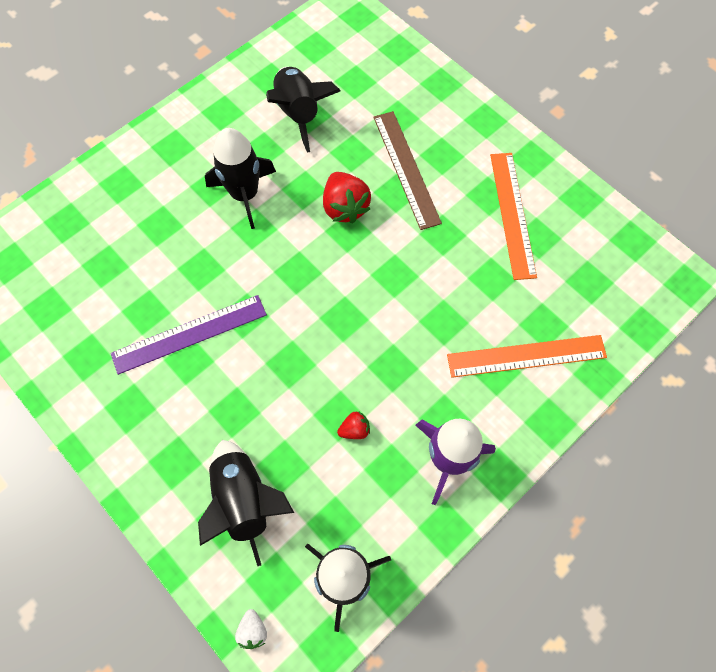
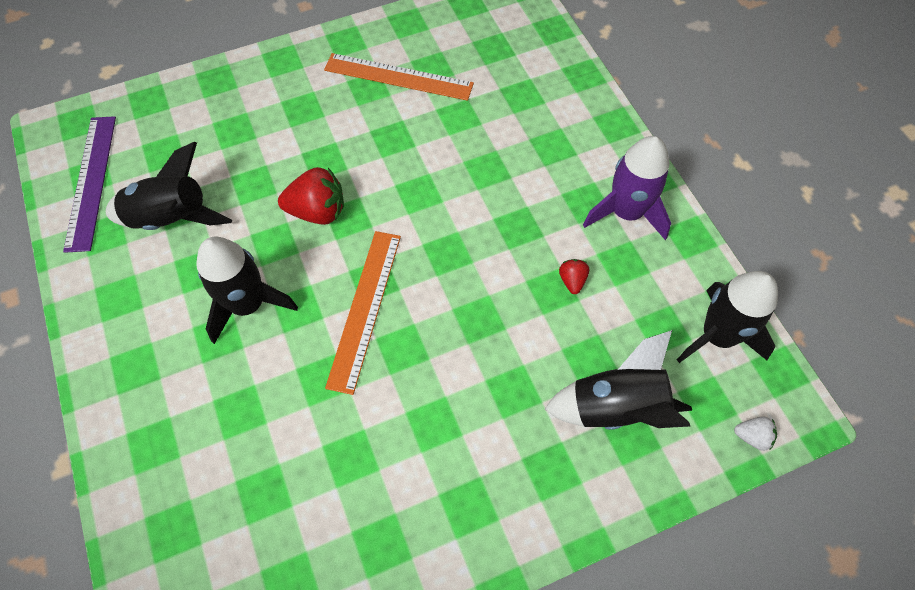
camera: 70 degrees left, 5 degrees down
(189, 334) = (401, 413): purple ruler -> purple ruler (91, 181)
(406, 169) = (301, 143): brown ruler -> none
(526, 356) = (547, 118): orange ruler -> orange ruler (365, 308)

